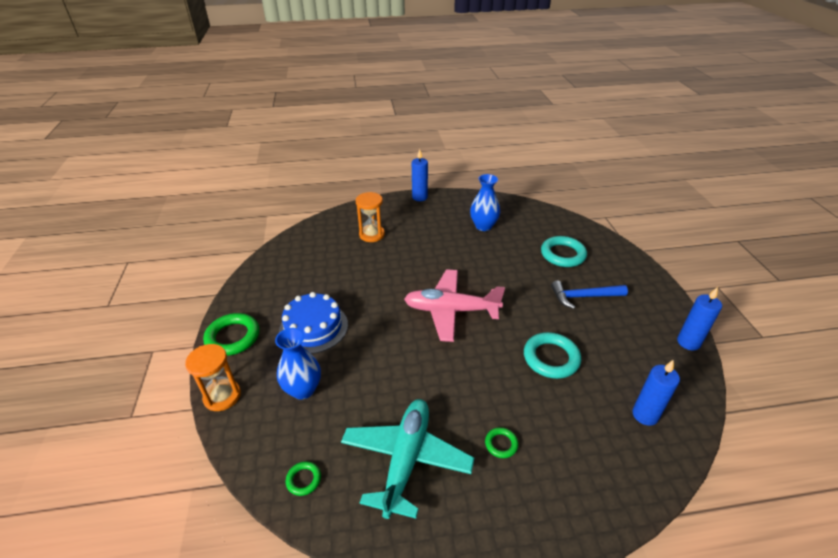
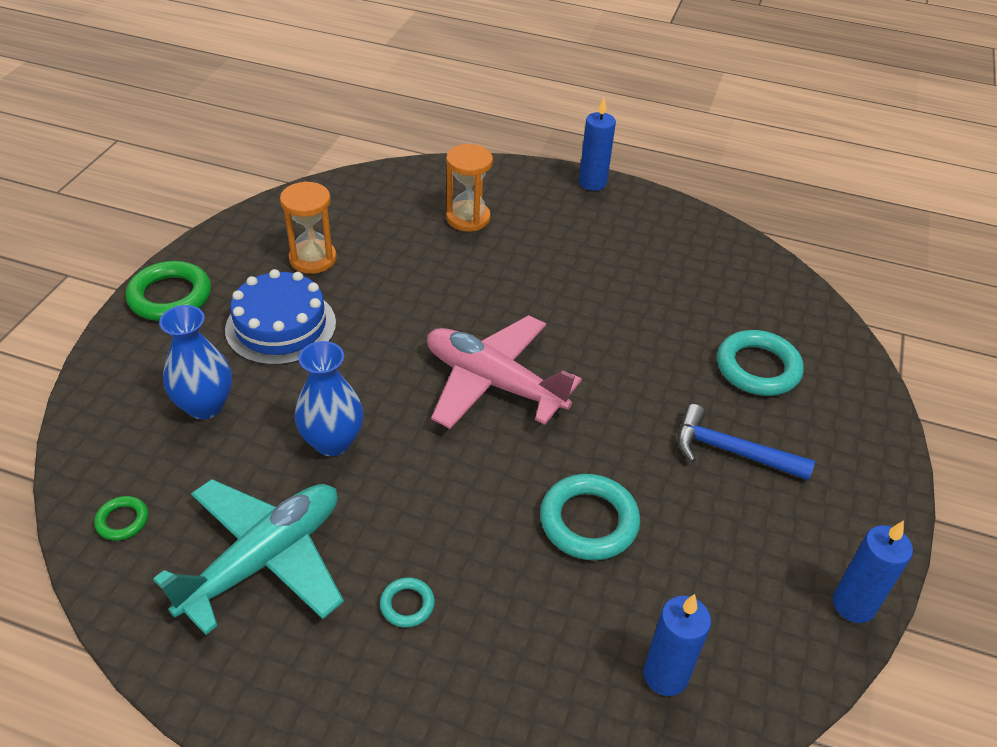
camera: 25 degrees right, 5 degrees up
(222, 396) = (104, 369): orange hourglass -> orange hourglass (313, 259)
(483, 226) = (659, 269): blue vase -> blue vase (332, 442)
(501, 444) = (407, 605): green ring -> turquoise ring

